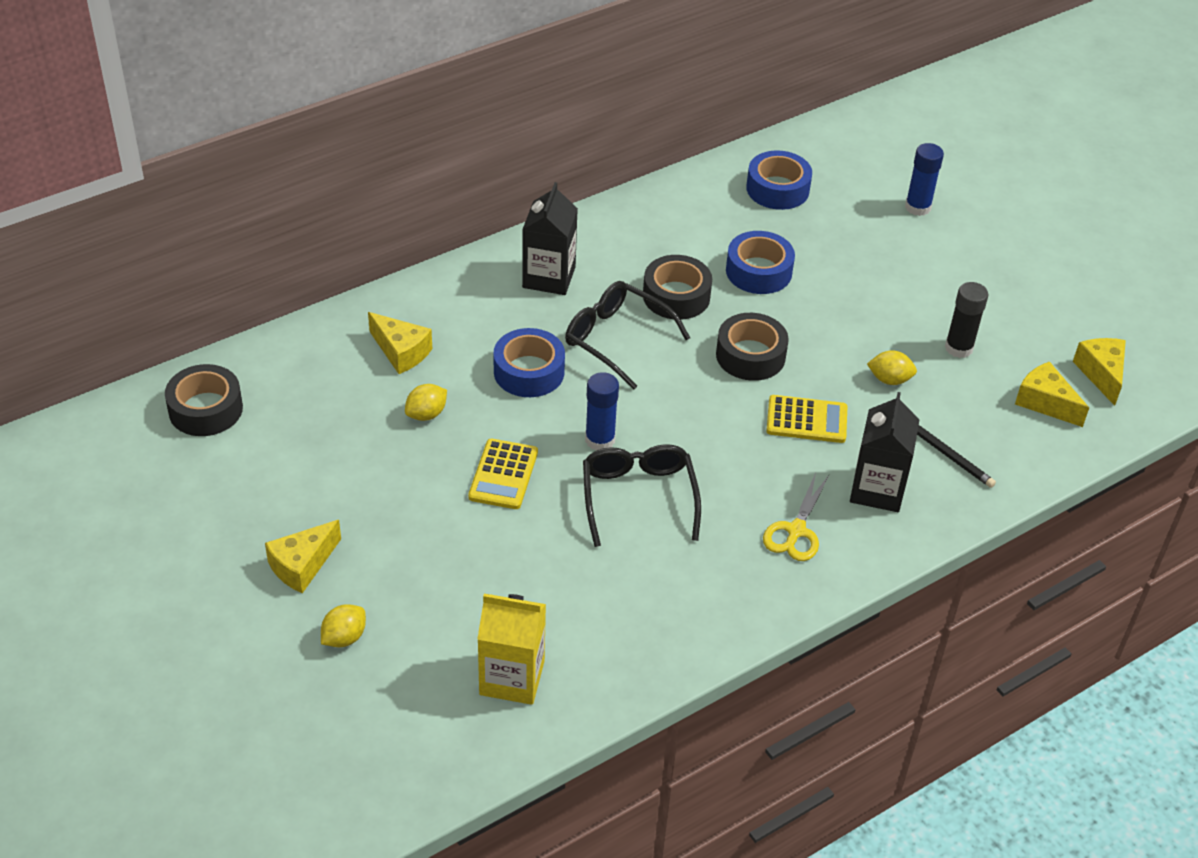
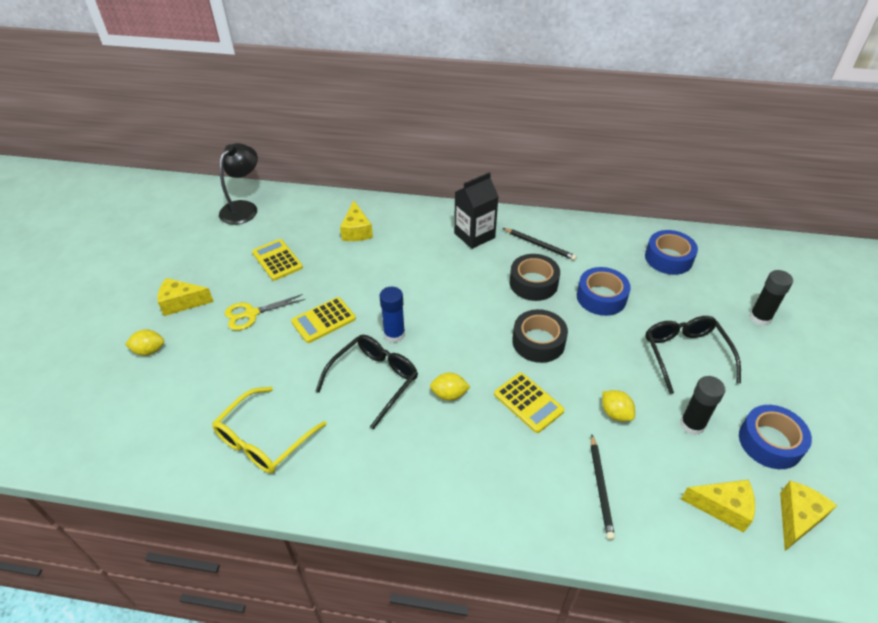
camera: 45 degrees right, 0 degrees up
(205, 409) = (243, 208): black tape -> black lamp
(350, 445) = (277, 260): none -> yellow calculator
(426, 414) = (328, 267): yellow lemon -> yellow lemon (449, 394)
(512, 678) = (185, 432): yellow carton -> none
(529, 372) = (404, 276): blue tape -> blue tape (770, 442)
(603, 625) = (264, 439): none -> yellow glasses
(616, 339) = (471, 287): black glasses -> black glasses (685, 354)
(634, 248) = (539, 245): none -> black pencil
(796, 531) = (438, 467): yellow scissors -> yellow scissors (251, 314)
(877, 489) = (523, 480): black carton -> none
(917, 207) = (760, 318): blue glue stick -> black glue stick
(1045, 403) = (722, 507): yellow cheese -> yellow cheese turned 105 degrees clockwise

